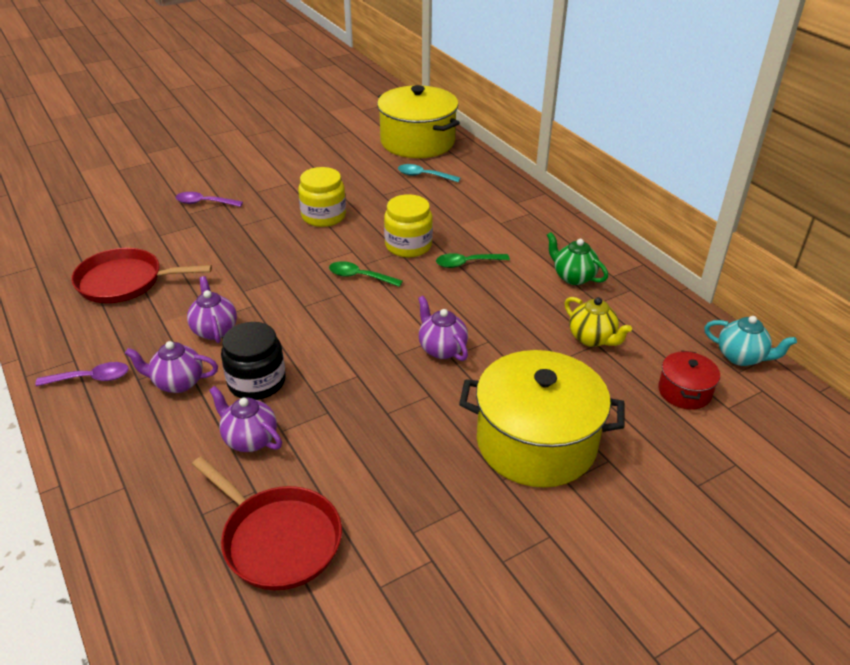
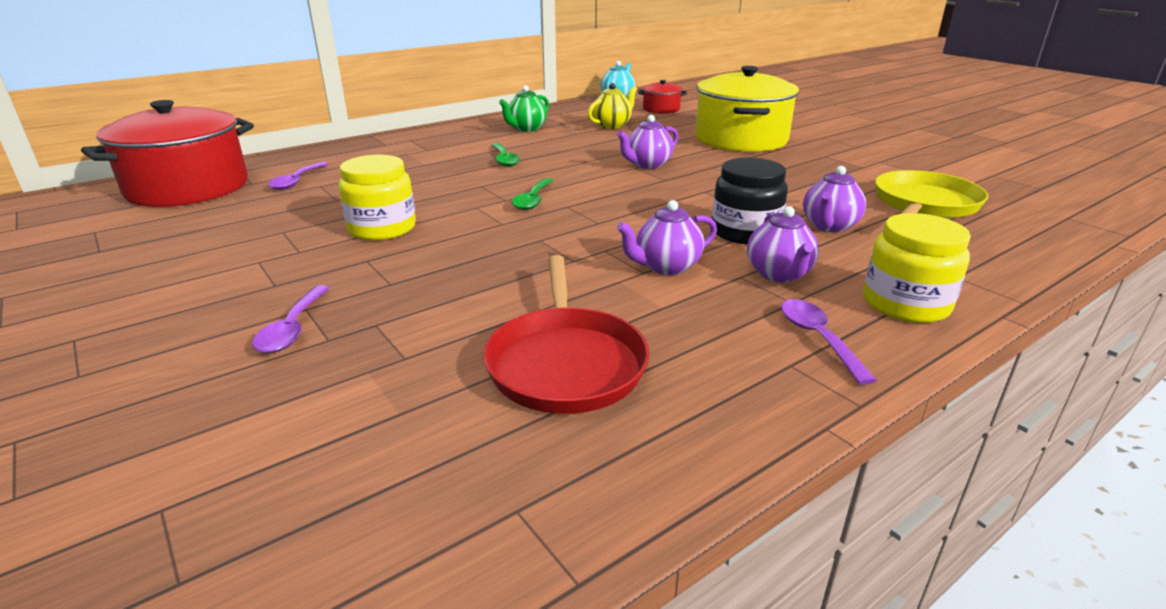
camera: 95 degrees left, 10 degrees down
(278, 539) = (924, 204): red pan -> yellow pan
(408, 245) = (467, 182): yellow jar -> yellow jar (905, 304)
(417, 142) = (188, 188): yellow pot -> red pot
(423, 176) = (297, 181): turquoise spoon -> purple spoon

